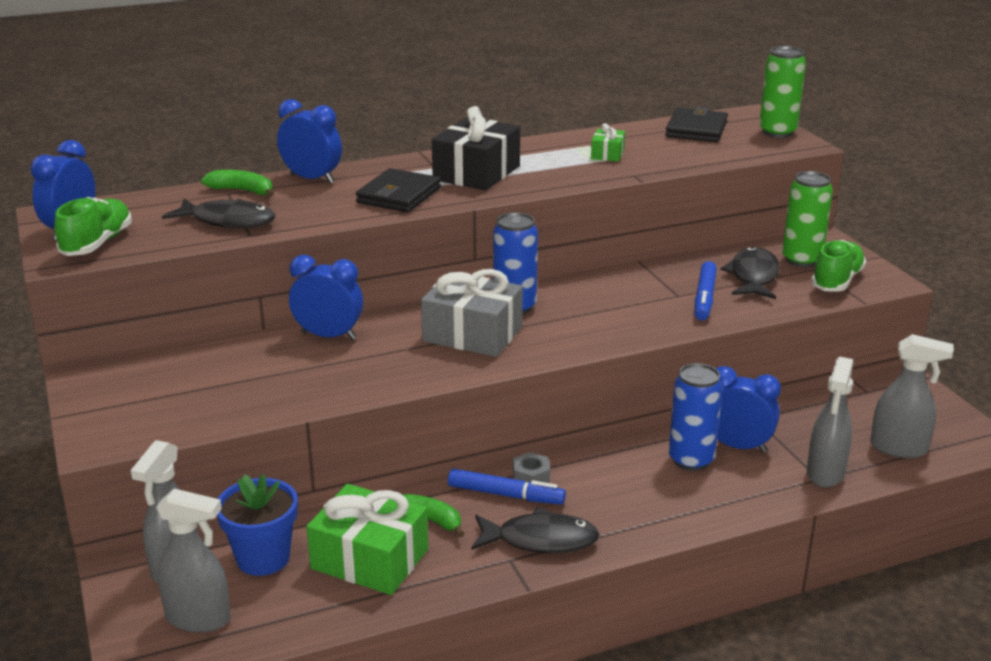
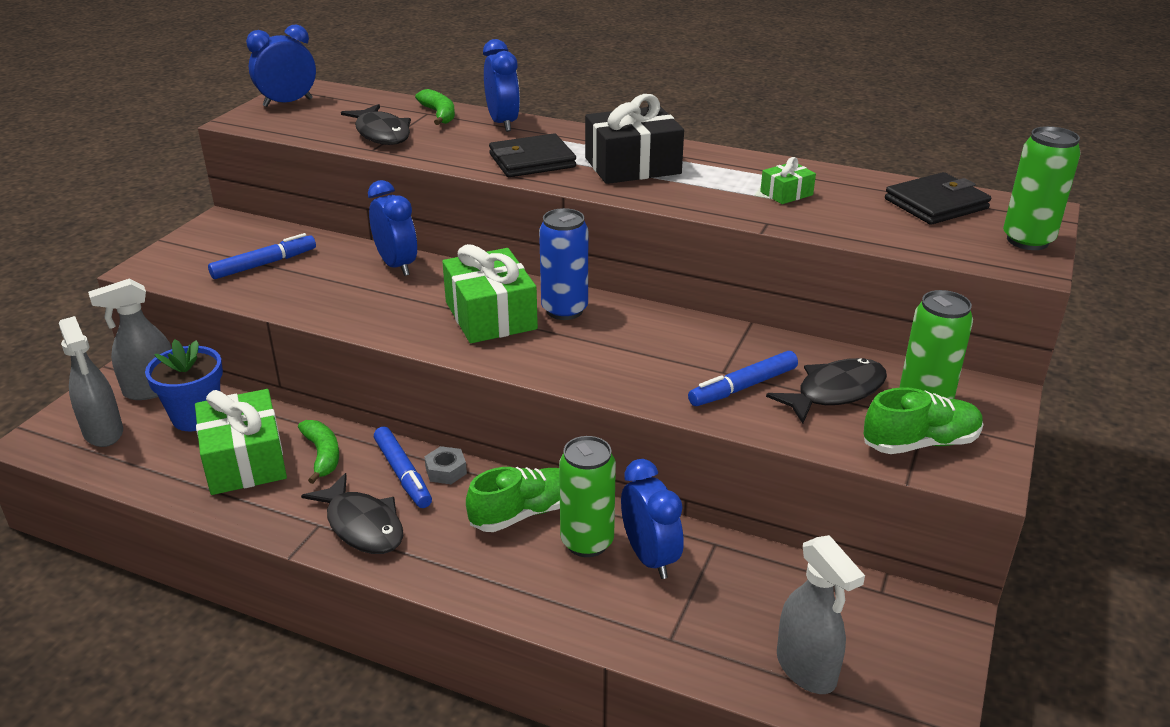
camera: 45 degrees right, 5 degrees up
(97, 243) = (280, 118): green shoe -> green shoe (523, 513)
(210, 387) = (264, 264): none -> blue marker
(472, 334) = (490, 315): grey gift -> green gift
(691, 460) = (587, 542): blue can -> green can
(825, 473) = (684, 638): grey spray bottle -> none

